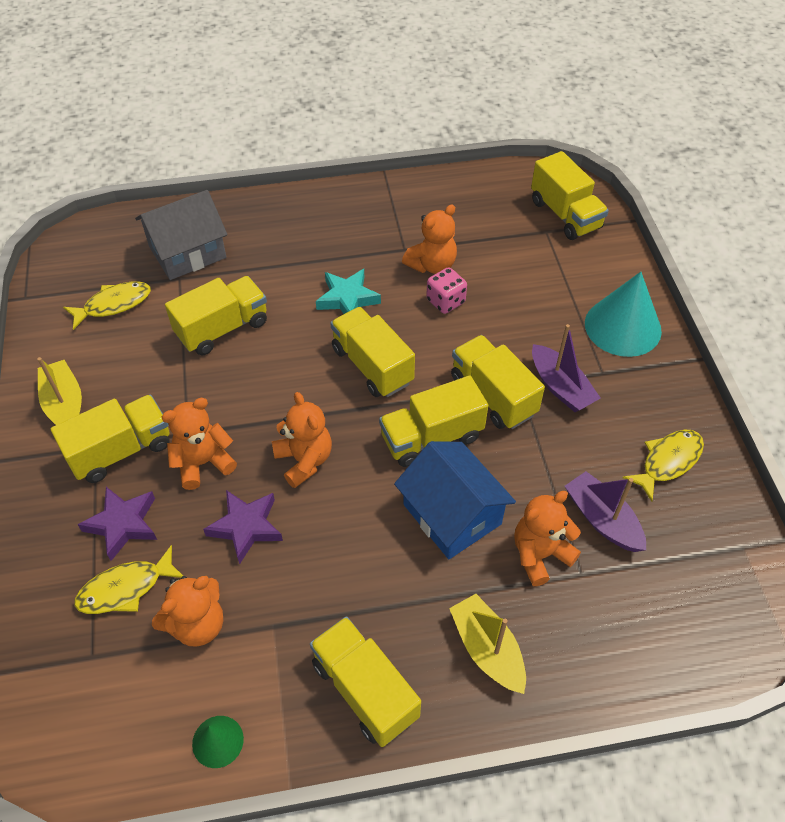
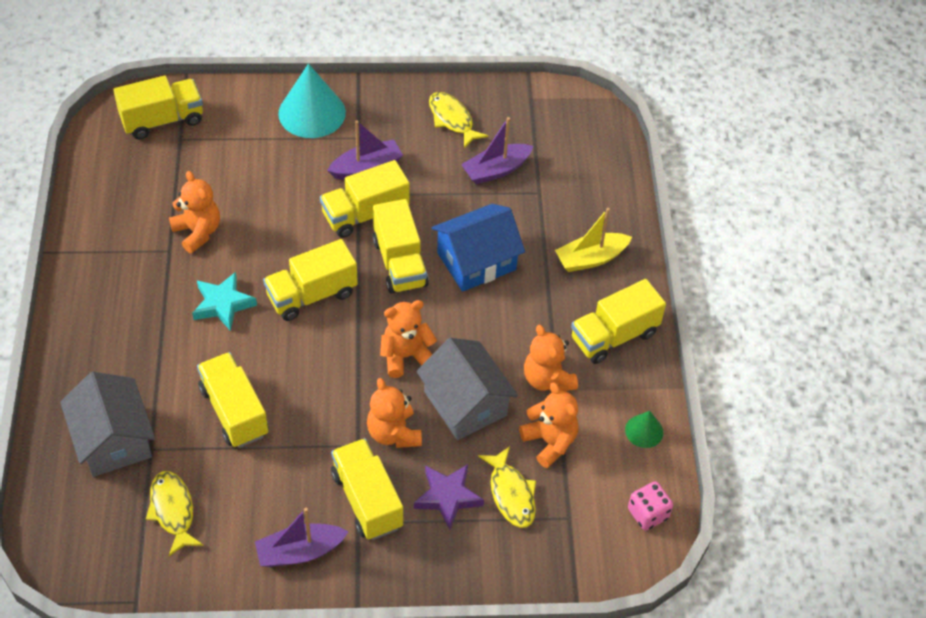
camera: 85 degrees left, 0 degrees up
(65, 404) = (300, 552): yellow boat -> purple boat
(246, 527) = (465, 403): purple star -> grey house
(445, 301) = (248, 229): pink dice -> pink dice (647, 514)
(540, 554) = (520, 213): orange teddy bear -> orange teddy bear (547, 379)

